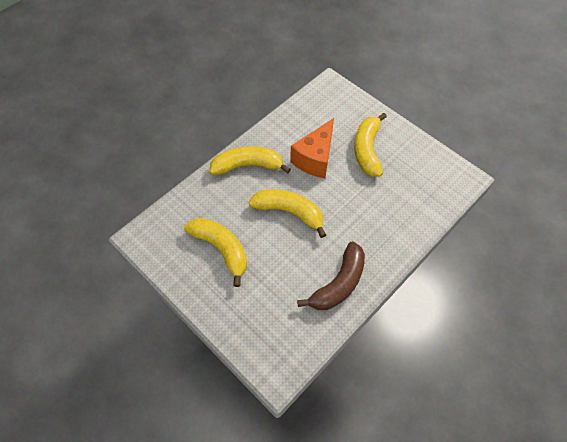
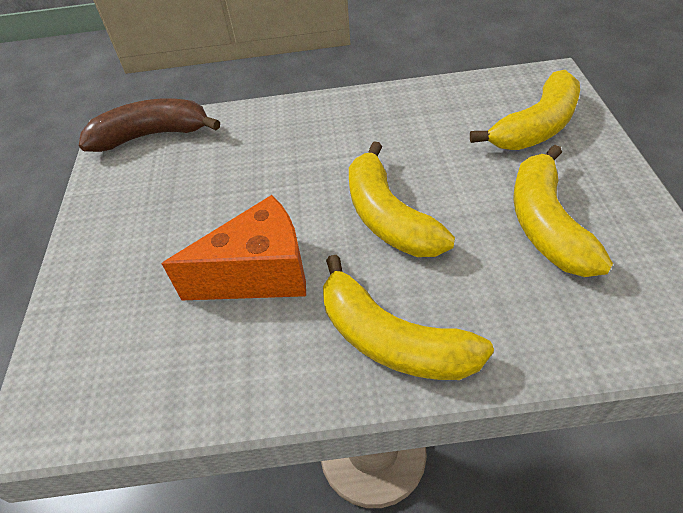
camera: 135 degrees left, 10 degrees down
(339, 283) = (403, 111): brown banana -> brown banana (152, 135)
(367, 150) = (168, 237): yellow banana -> yellow banana (536, 127)

